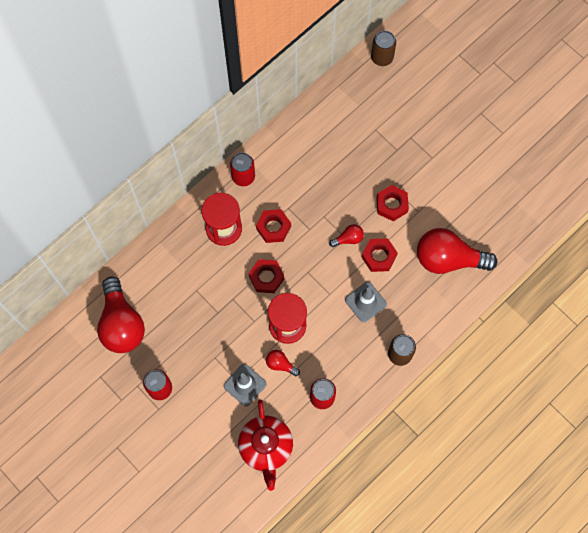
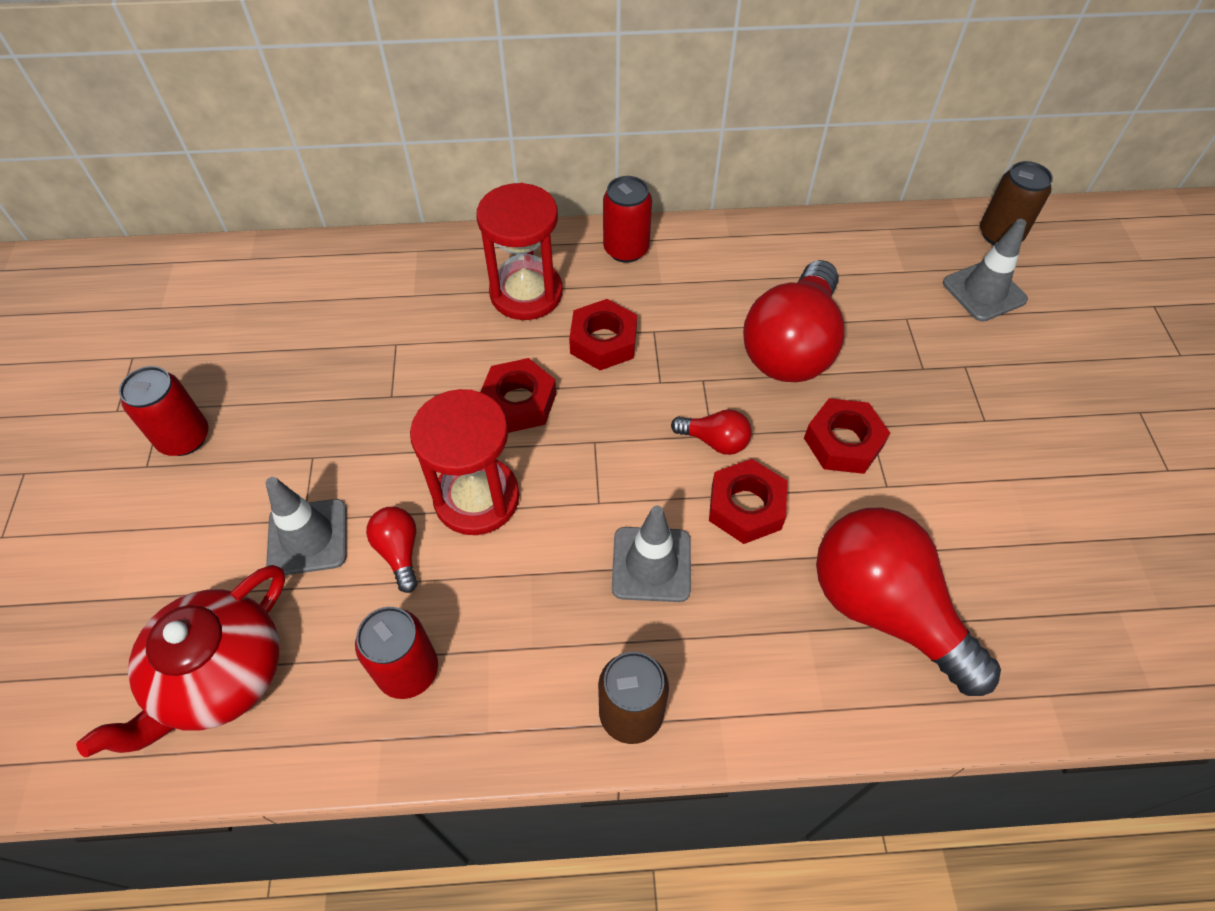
camera: 40 degrees right, 15 degrees down
(121, 324) = (245, 312): red light bulb -> red light bulb (792, 346)
(394, 94) = (984, 291): none -> grey traffic cone

